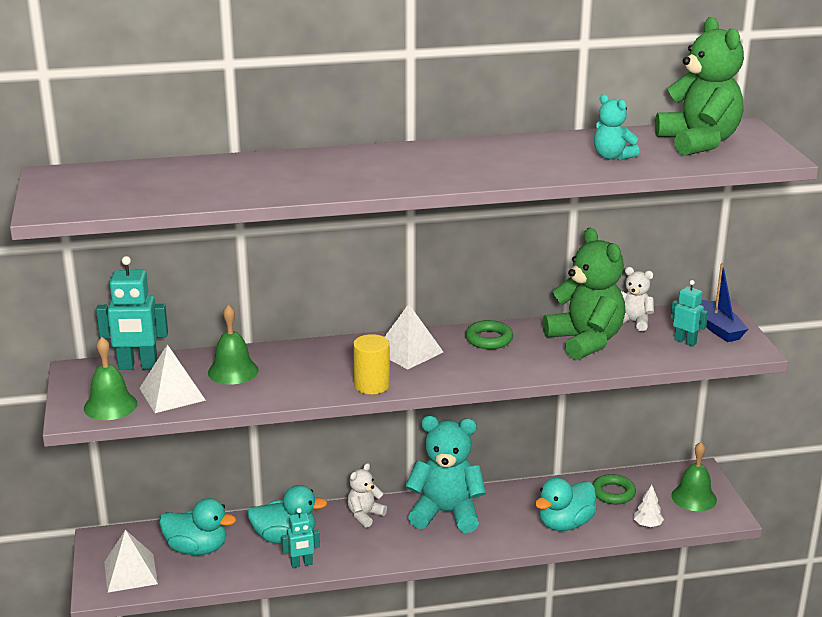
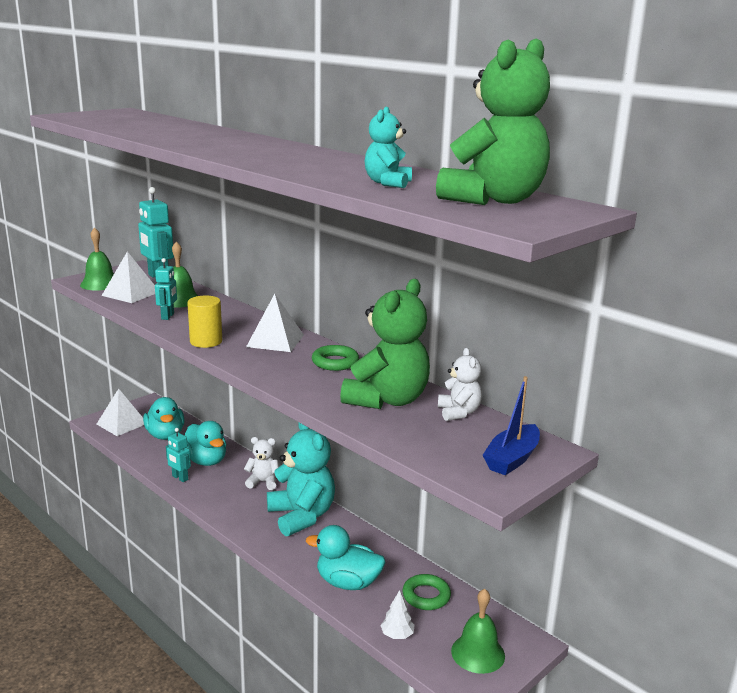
camera: 55 degrees right, 5 degrees down
(685, 341) = (456, 447): turquoise robot -> turquoise robot (168, 316)

